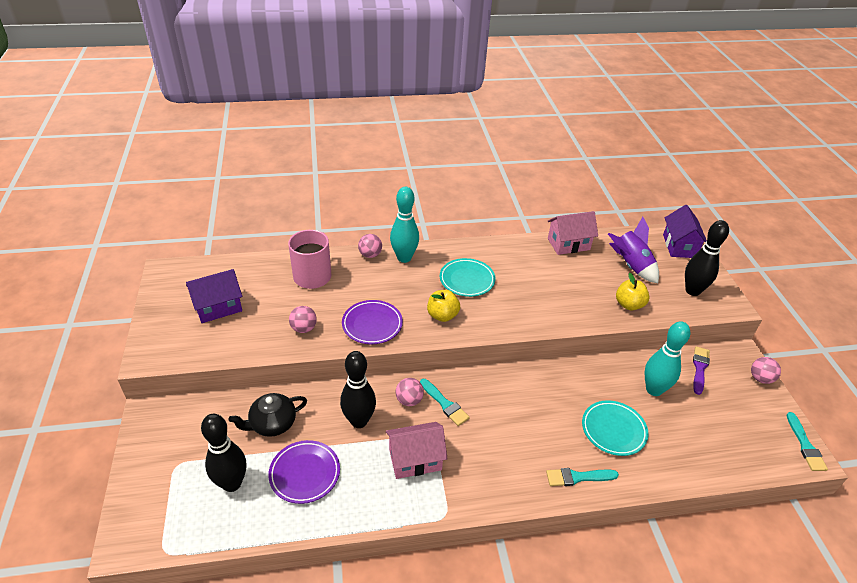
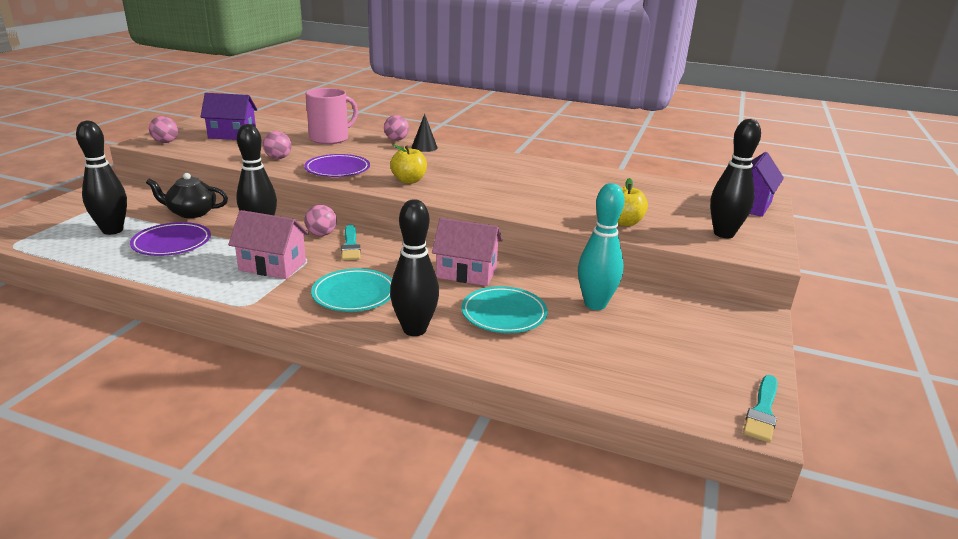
camera: 30 degrees right, 15 degrees down
(404, 258) = (424, 147): turquoise bowling pin -> black cone
(467, 280) = (465, 170): turquoise plate -> turquoise plate (354, 294)
(568, 244) = (608, 176): pink house -> pink house (466, 273)
(578, 477) = (414, 329): turquoise brush -> black bowling pin
(631, 266) = (664, 202): purple rocket -> none
(699, 368) = (679, 308): purple brush -> none
(760, 378) = (761, 340): pink ball -> pink ball (165, 142)

